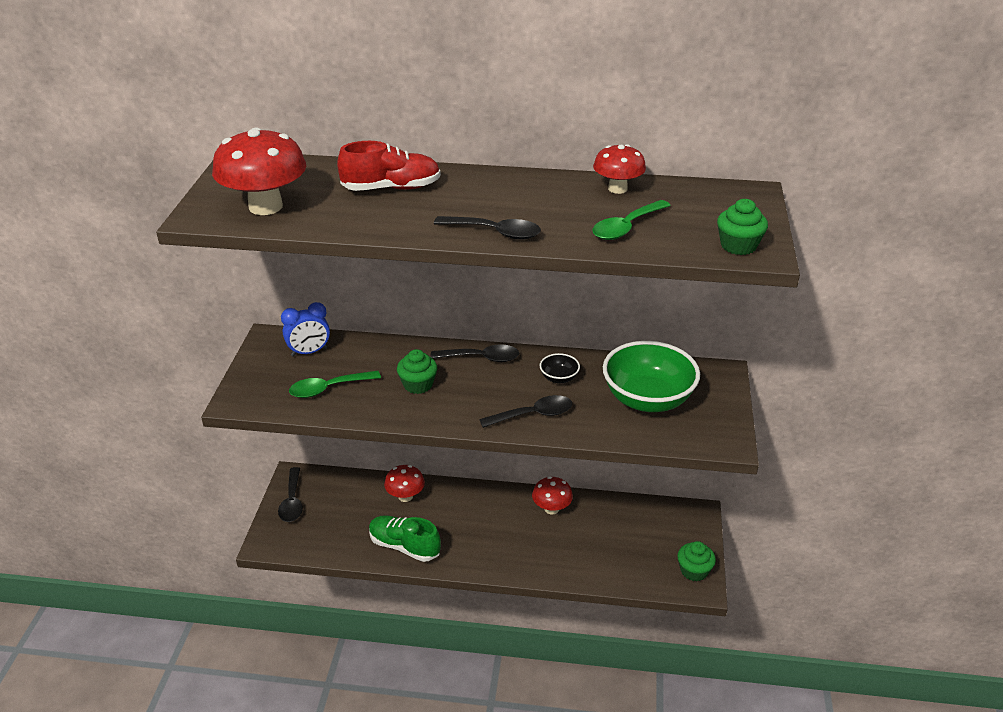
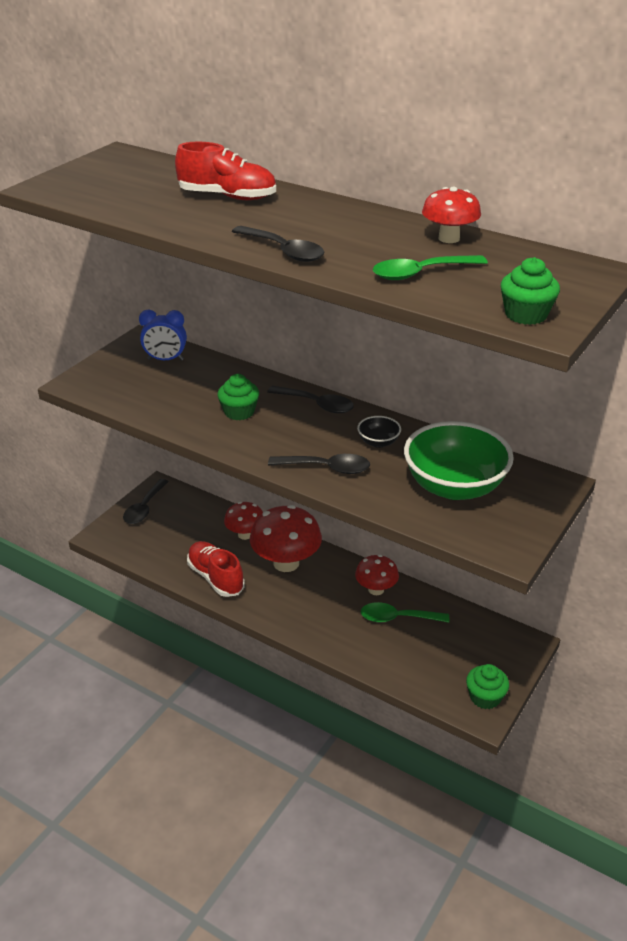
camera: 25 degrees right, 0 degrees up
(265, 207) = (103, 190): red mushroom -> red mushroom (286, 563)
(328, 389) = (158, 394): green spoon -> green spoon (397, 618)
(404, 546) = (215, 578): green shoe -> red shoe

